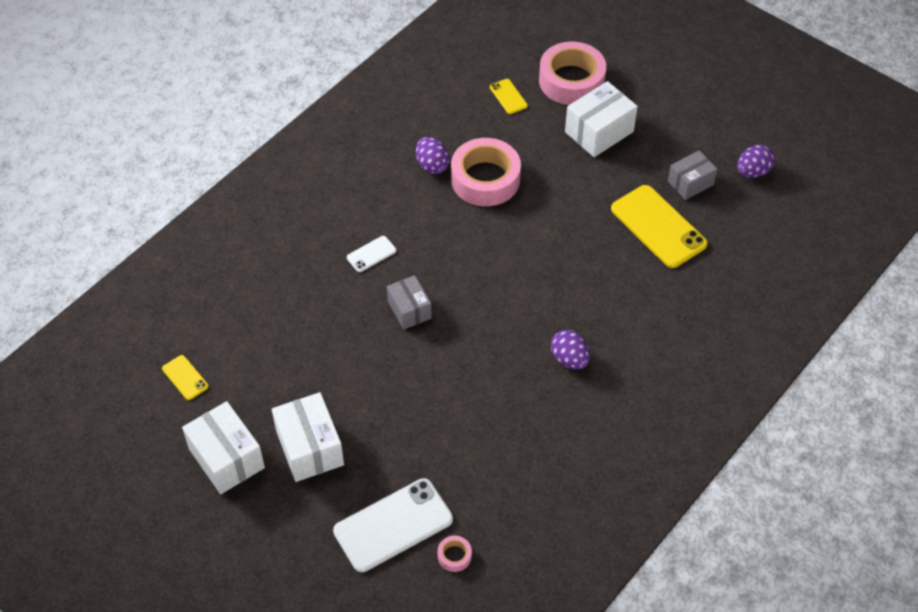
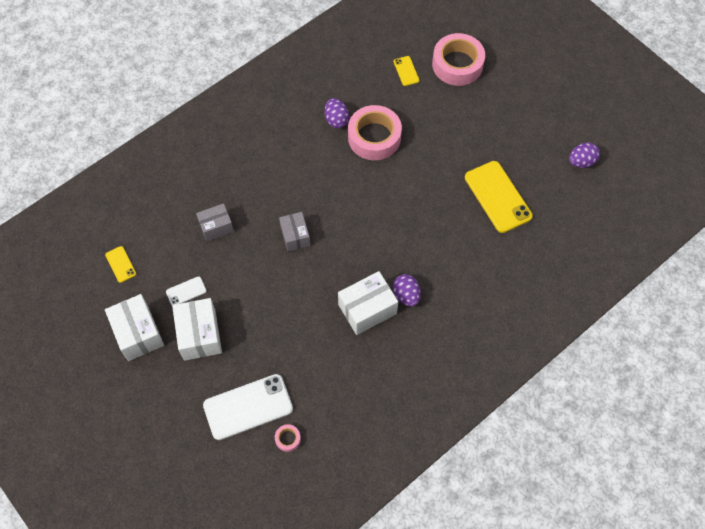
camera: 10 degrees right, 10 degrees up
(371, 254) = (276, 186): white phone -> white phone (186, 291)
(599, 132) = (469, 110): white box -> white box (367, 309)
(690, 183) = (530, 164): grey box -> grey box (216, 227)

